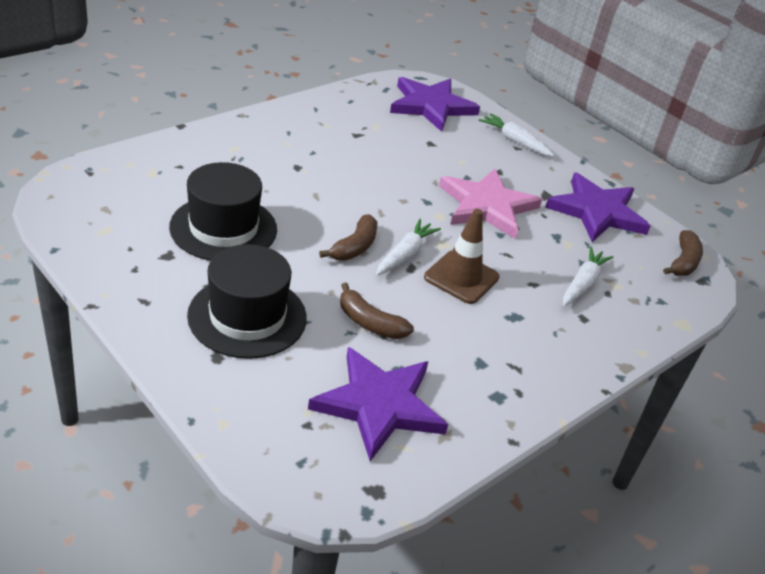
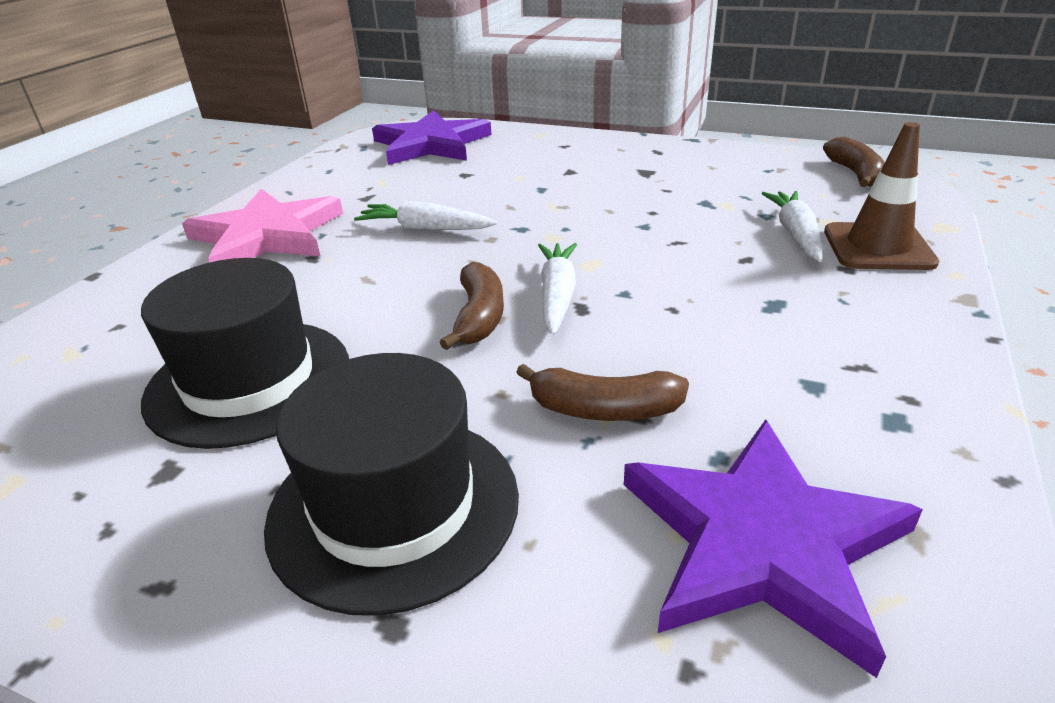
camera: 20 degrees left, 5 degrees down
(461, 277) = (657, 290): brown traffic cone -> brown traffic cone (878, 247)
(487, 206) = (596, 205): pink star -> pink star (267, 236)
(514, 141) = (555, 141): white carrot -> white carrot (425, 229)
(597, 212) = (714, 166): purple star -> none

